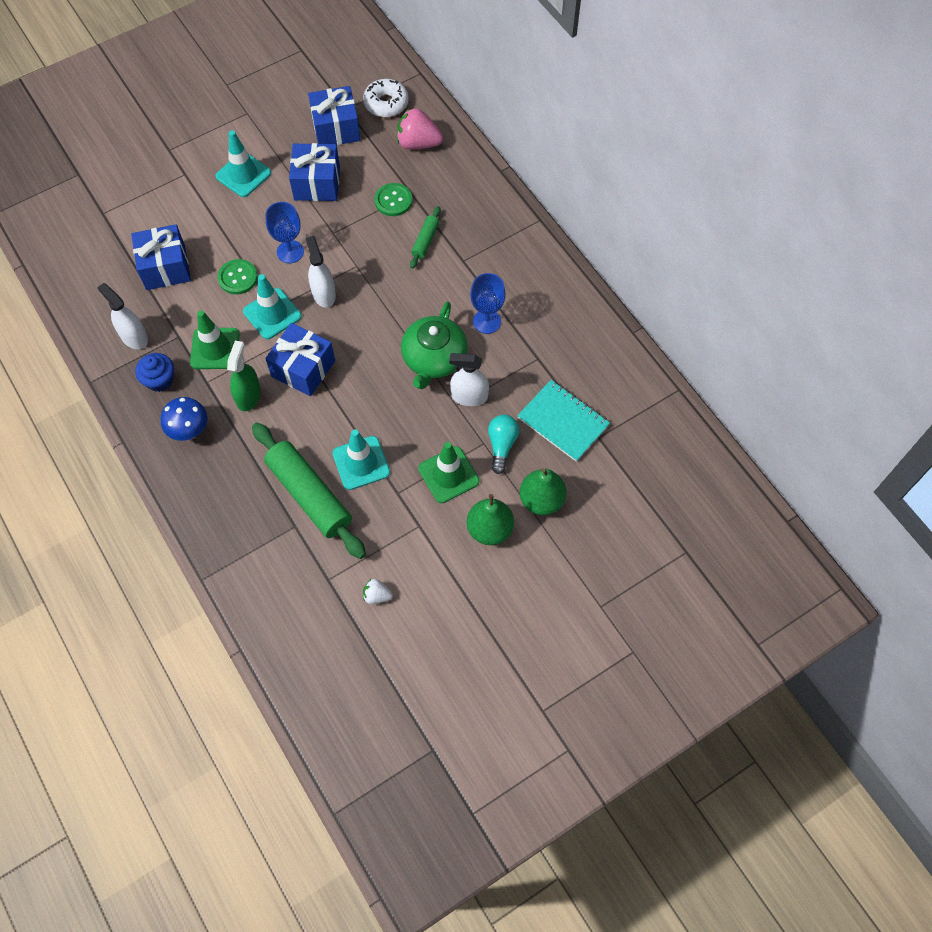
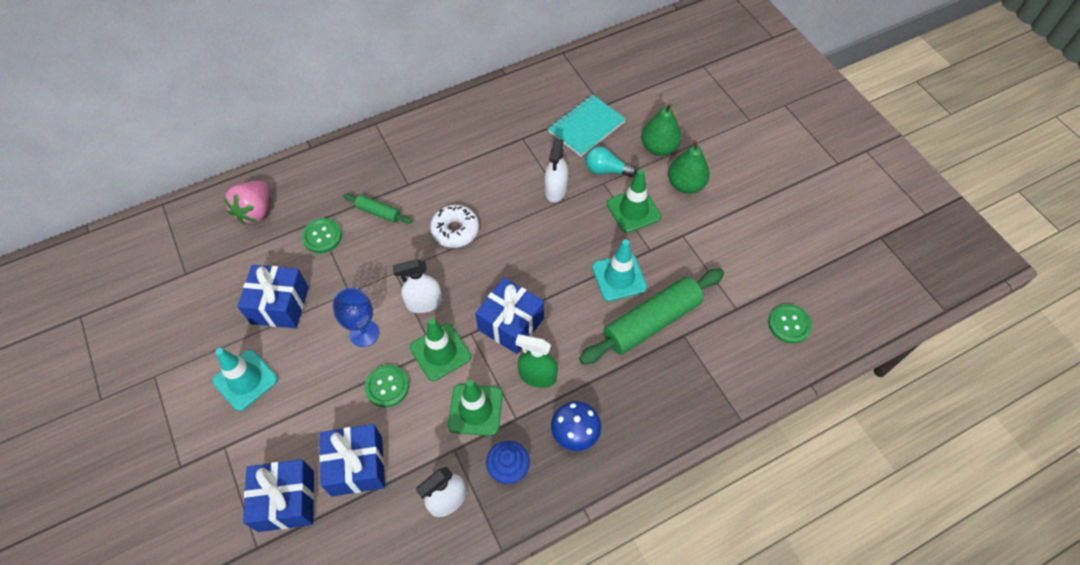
camera: 85 degrees left, 5 degrees down
(272, 314) = (440, 352): turquoise traffic cone -> green traffic cone
(310, 633) = (789, 324): none -> green button
(336, 128) = (210, 284): blue gift -> blue gift (286, 501)
(377, 595) = (750, 270): white strawberry -> none
(386, 103) = (192, 236): white donut -> white donut (455, 230)
(434, 358) = (513, 213): green teapot -> none
(487, 321) = (479, 171): blue goblet -> none

